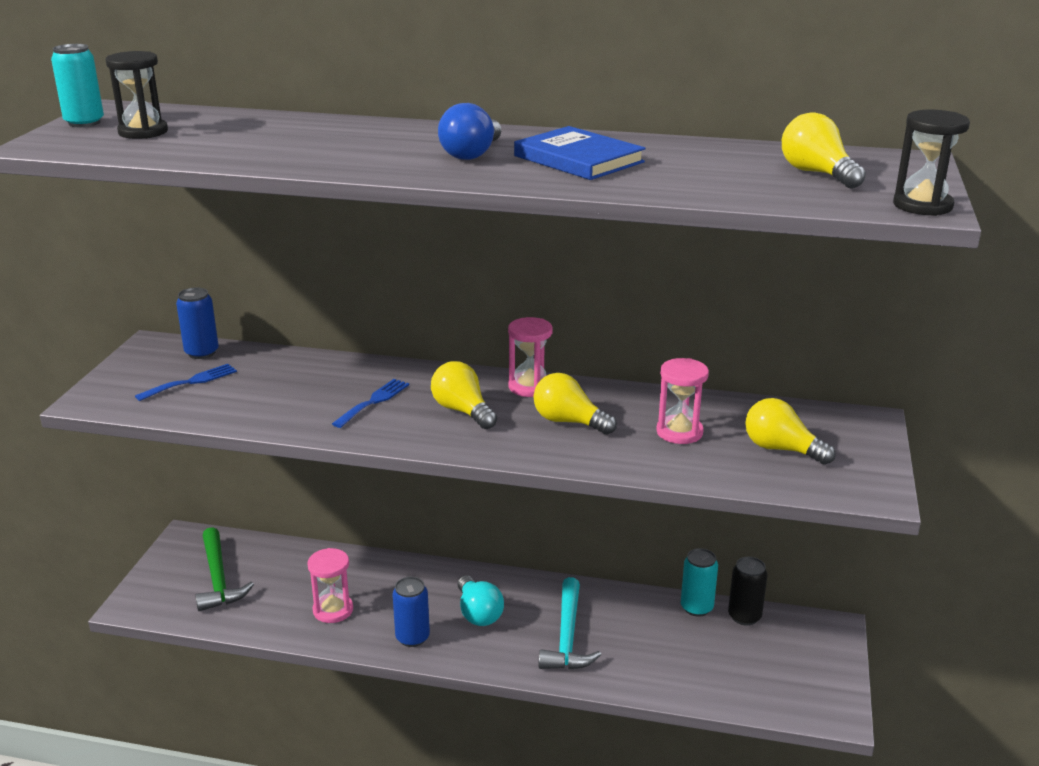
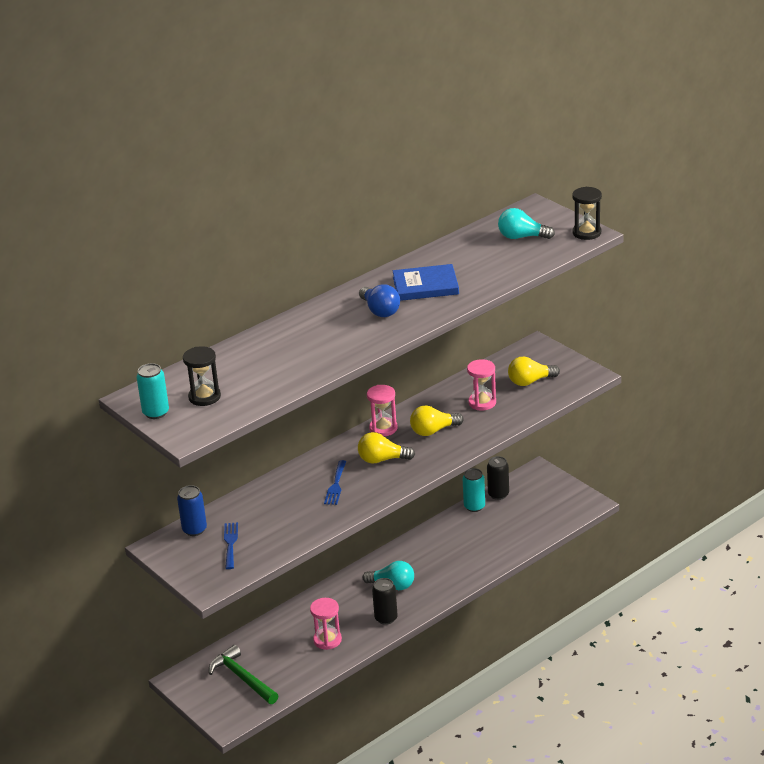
camera: 50 degrees left, 5 degrees up
(218, 579) = (242, 678): green hammer -> green hammer turned 150 degrees counterclockwise
(374, 401) = (336, 485): blue fork -> blue fork turned 150 degrees counterclockwise
(412, 637) = (386, 618): blue can -> black can
(567, 637) = (447, 562): turquoise hammer -> none
(817, 174) = (522, 237): yellow light bulb -> turquoise light bulb

